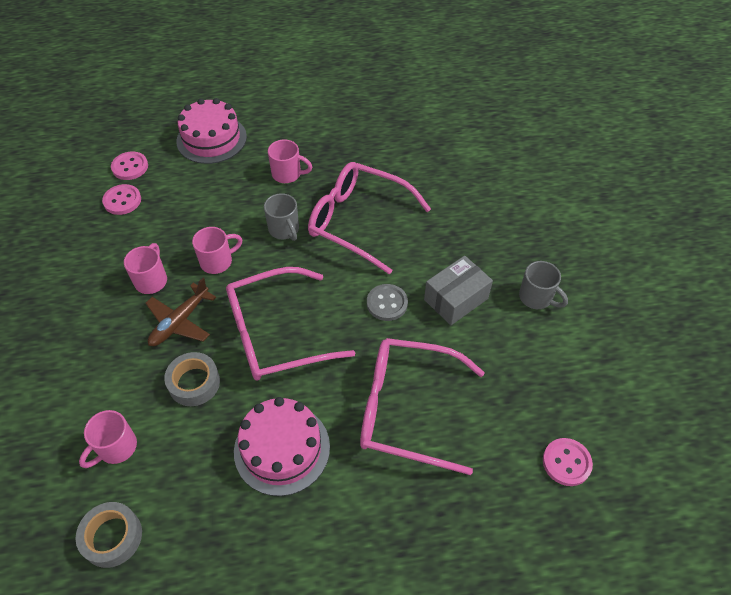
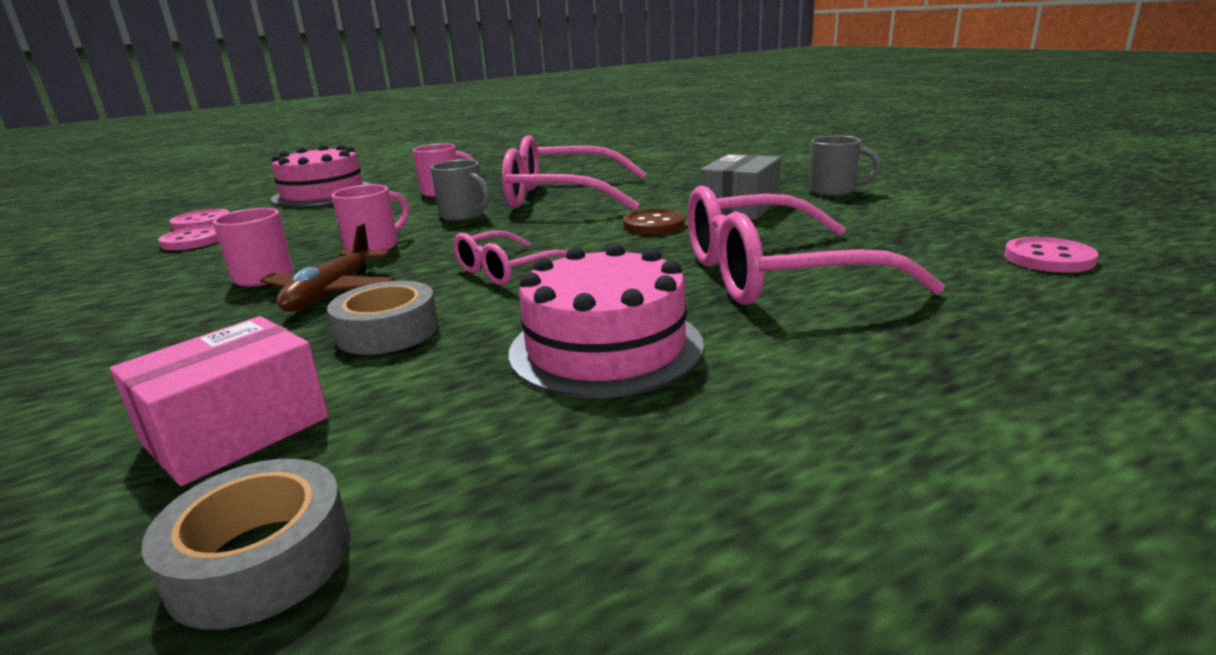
camera: 20 degrees left, 30 degrees down
(116, 448) = (237, 430): pink mug -> pink box
(274, 334) = (506, 270): pink glasses -> pink glasses, size x0.53
(387, 303) = (653, 225): grey button -> brown button

